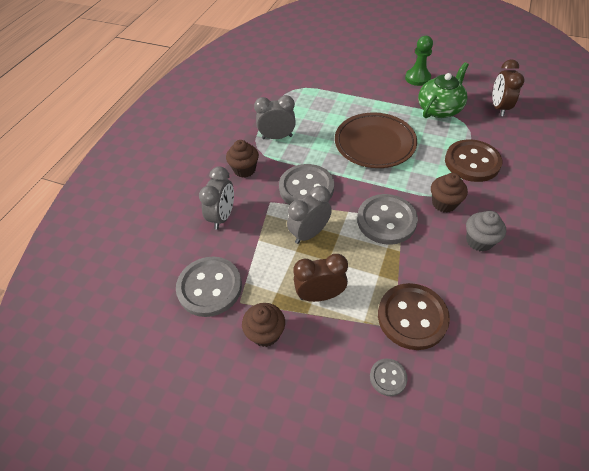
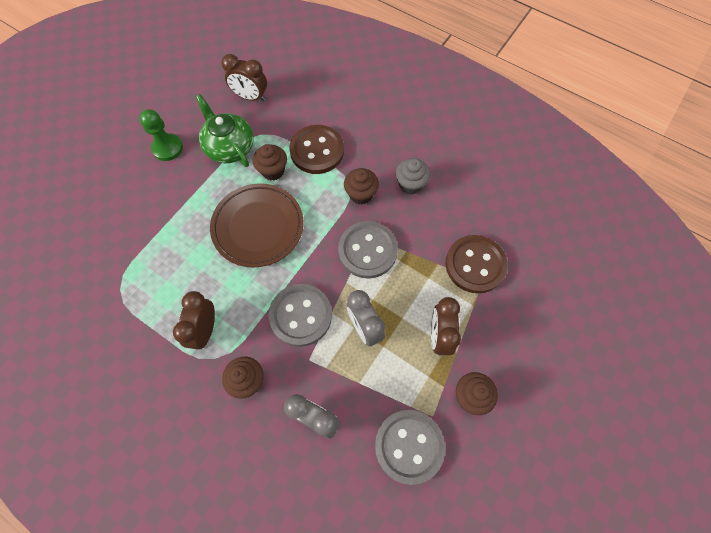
camera: 80 degrees left, 15 degrees up
(277, 137) = (205, 330): grey clock -> brown clock
(388, 377) = (525, 302): grey button -> none
(433, 139) = (273, 171): none -> brown cupcake

